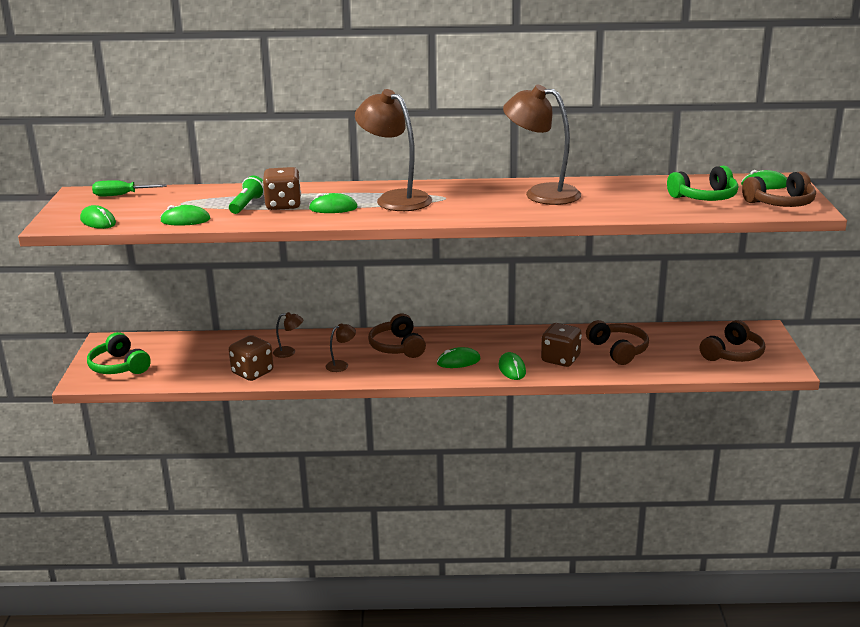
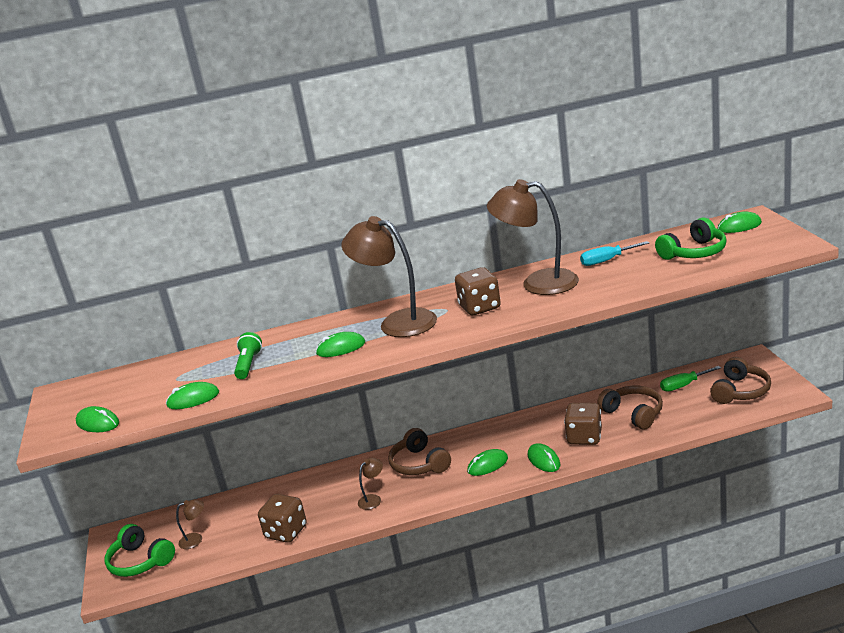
camera: 10 degrees left, 0 degrees up
(121, 195) = (106, 384): green screwdriver -> green screwdriver (683, 385)
(283, 205) = (287, 356): brown dice -> brown dice (479, 307)
(289, 352) = (312, 498): brown lamp -> brown lamp (196, 539)
(618, 188) = (607, 261): none -> turquoise screwdriver
(780, 203) = (767, 243): brown headphones -> none

